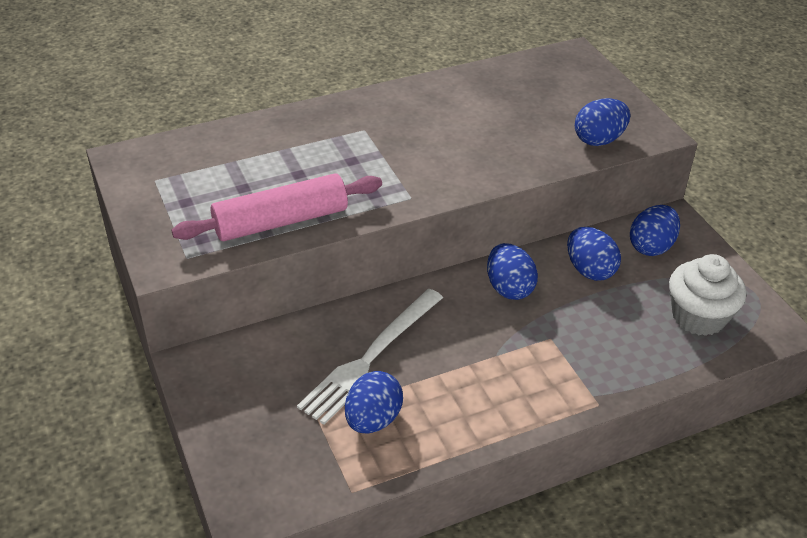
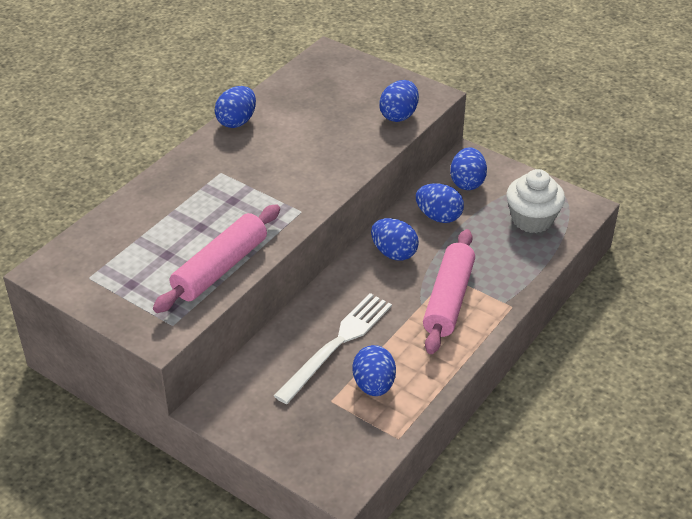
camera: 30 degrees left, 0 degrees up
(370, 357) = (337, 344): white fork -> white fork turned 150 degrees counterclockwise
(423, 87) = (237, 121): none -> blue egg
(530, 364) = (448, 299): none -> pink rolling pin

